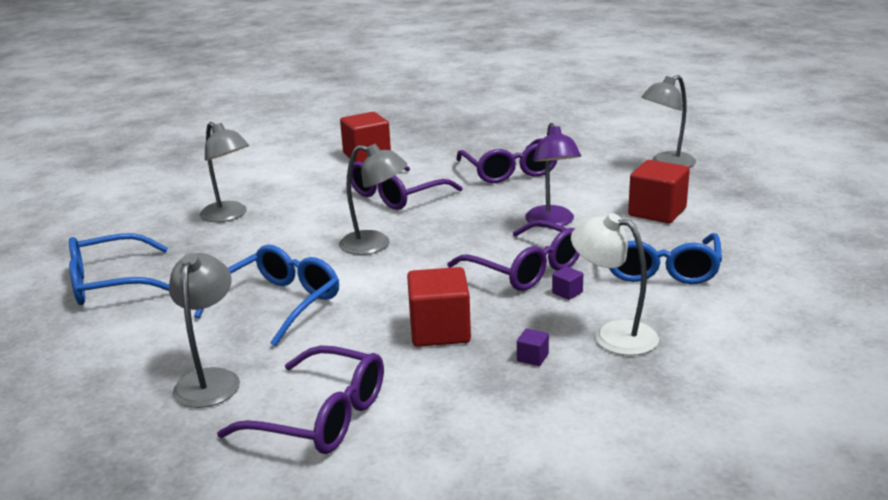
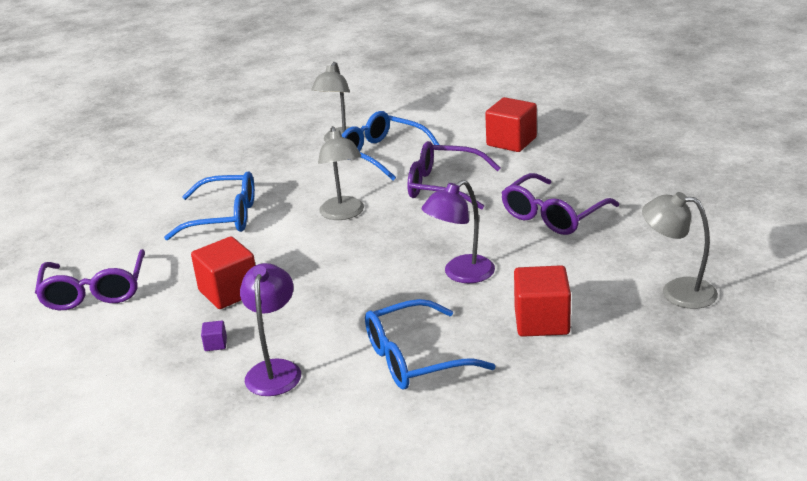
camera: 60 degrees right, 5 degrees up
(111, 283) = (209, 151): blue glasses -> blue glasses (382, 154)
(210, 380) = (116, 237): grey lamp -> none
(525, 269) = (357, 293): purple glasses -> none
(567, 293) = (331, 326): purple cube -> none
(613, 335) = (275, 370): white lamp -> purple lamp

